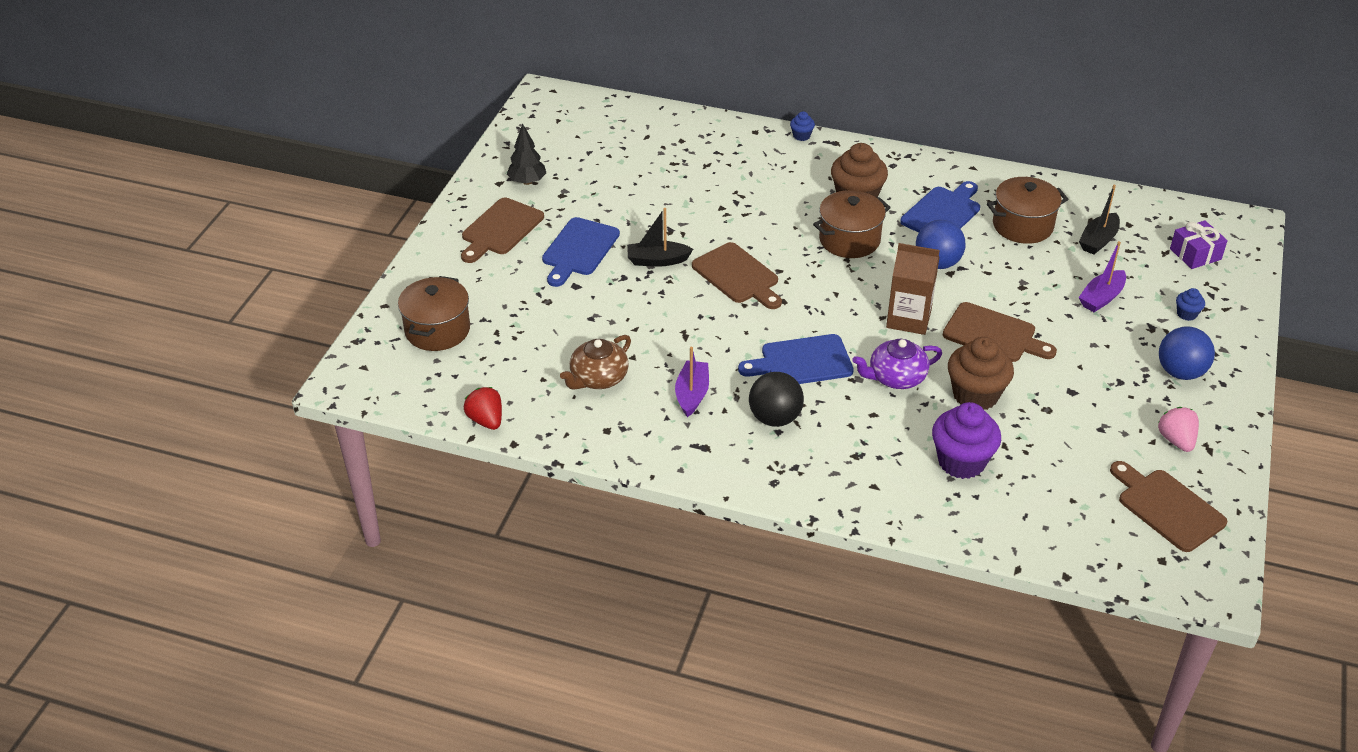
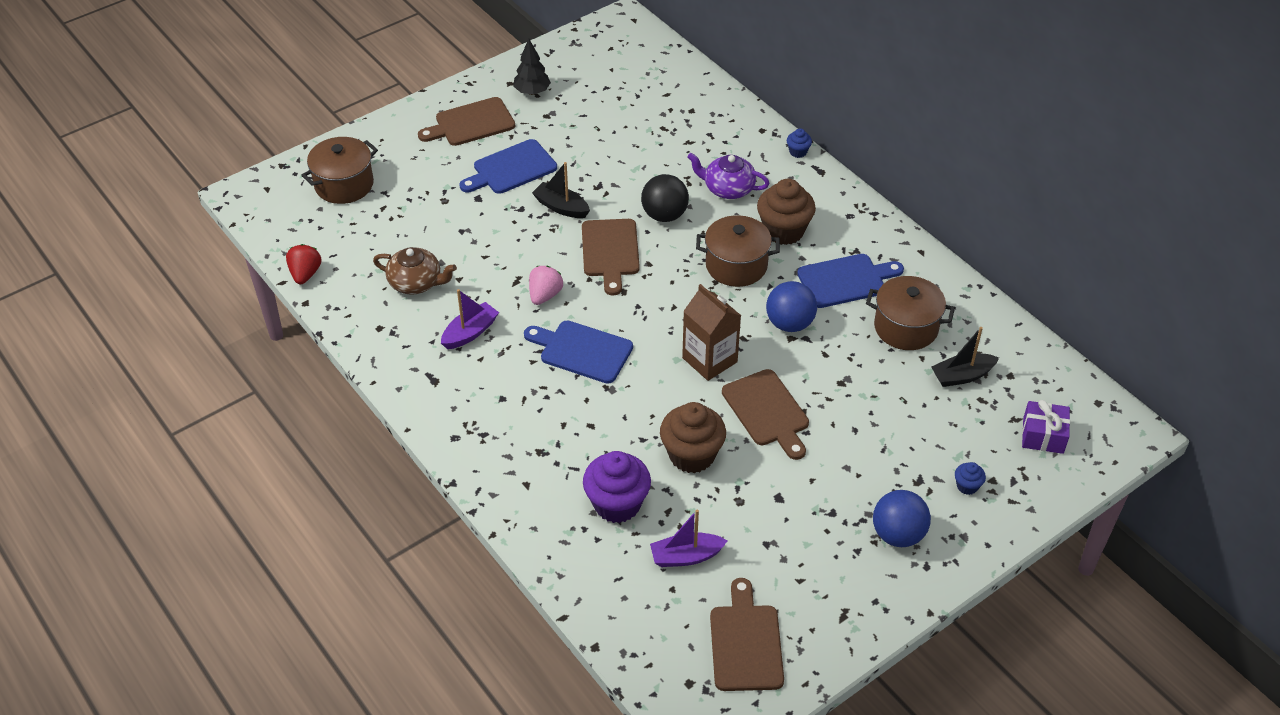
camera: 35 degrees right, 5 degrees up
(598, 378) = (416, 282): brown teapot -> brown teapot turned 150 degrees counterclockwise
(775, 418) = (511, 386): black ball -> black ball (664, 215)
(896, 377) = (643, 404): purple teapot -> purple teapot (728, 188)
(1101, 298) = (903, 430): purple boat -> purple boat (686, 556)
(1176, 440) = (822, 591): pink strawberry -> pink strawberry (545, 295)

